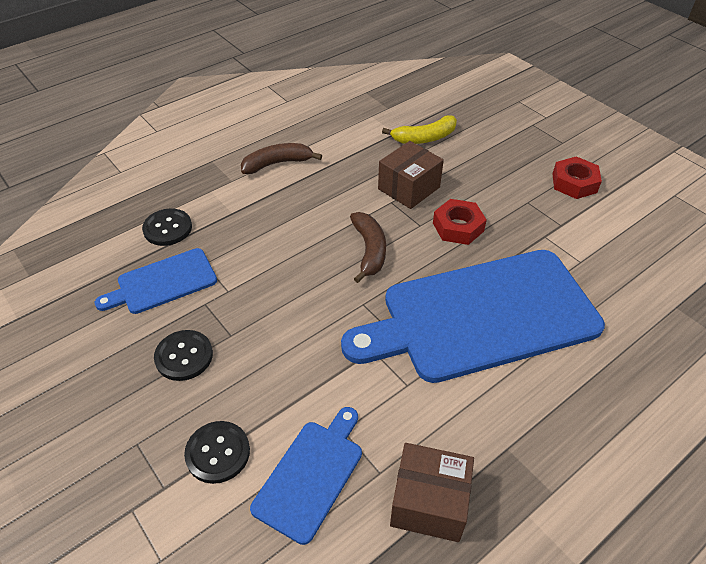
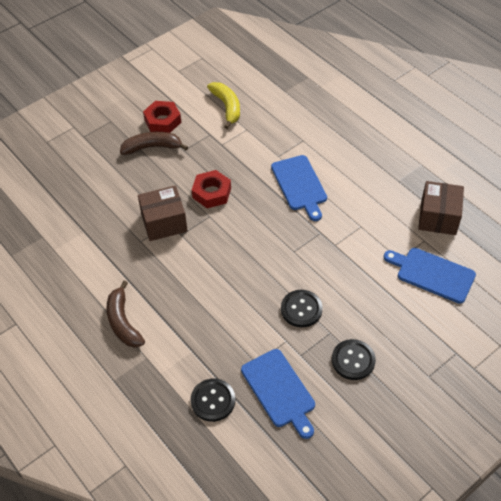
camera: 90 degrees left, 5 degrees up
(218, 453) = (427, 326): black button -> black button (301, 309)
(369, 250) = (238, 248): brown banana -> brown banana (152, 147)
(409, 188) = (164, 222): brown box -> brown box turned 60 degrees counterclockwise
(424, 138) = (95, 210): yellow banana -> yellow banana (227, 107)
(481, 316) = (299, 185): blue cutting board -> blue cutting board, size x0.48

